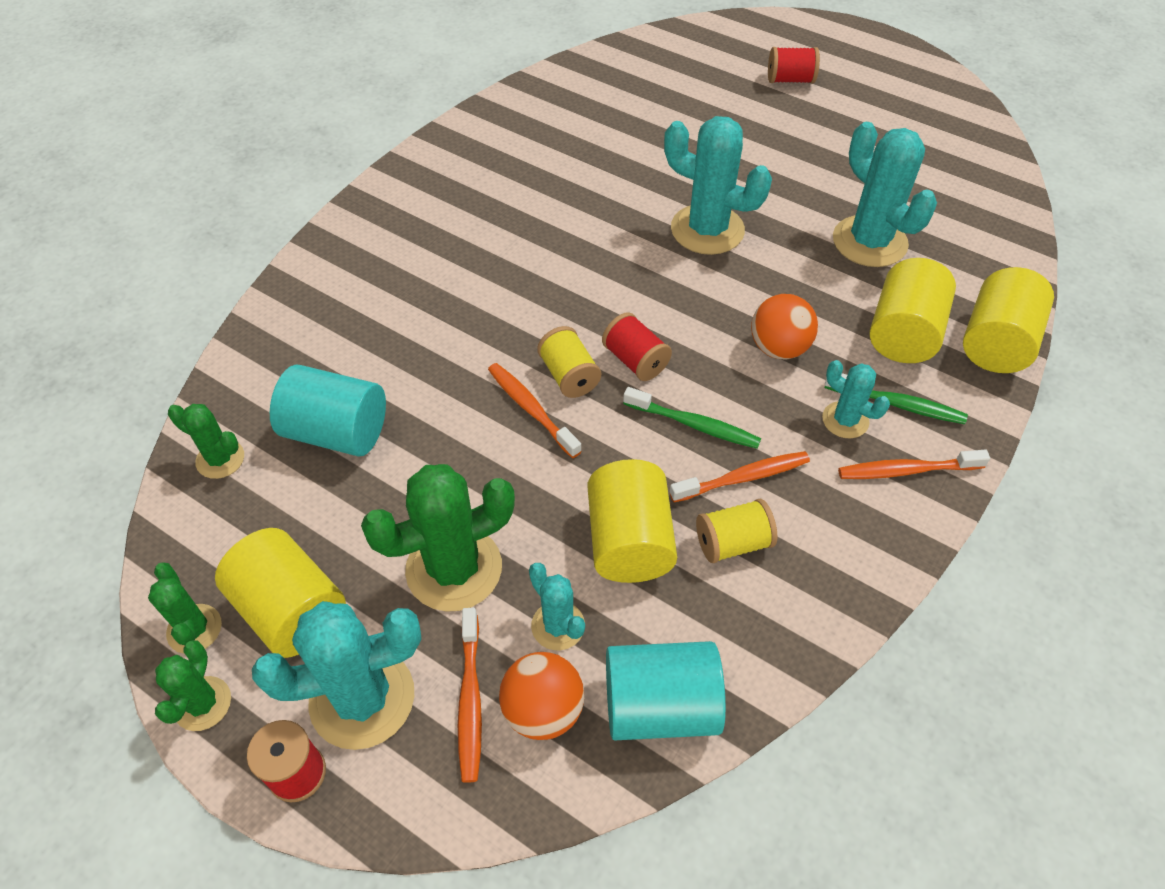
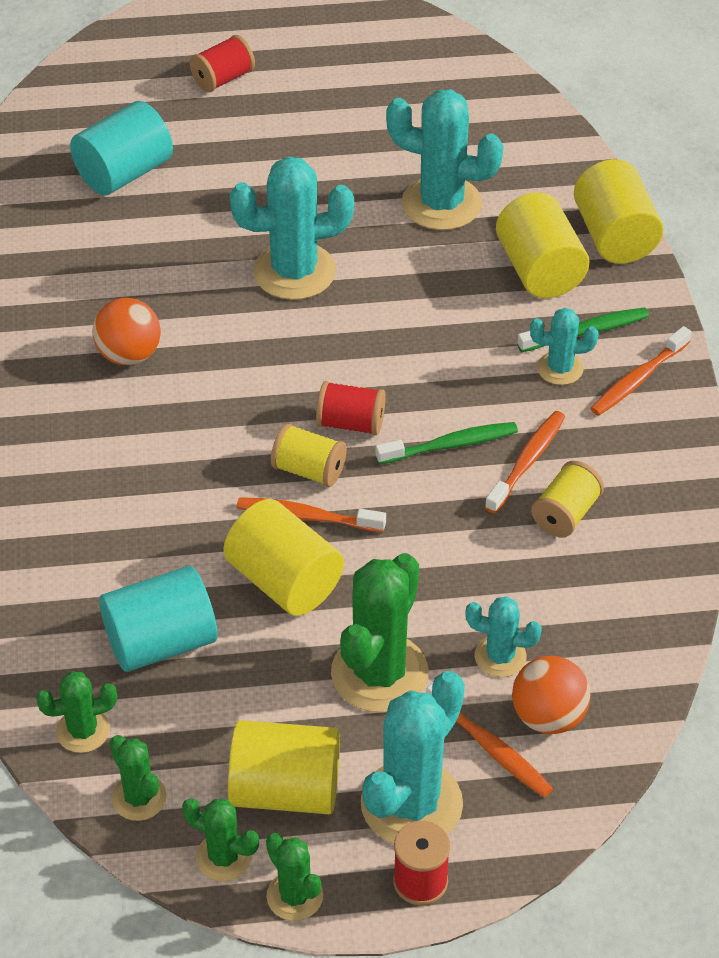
camera: 40 degrees left, 5 degrees down
(196, 536) = (139, 797): none -> green cactus
(629, 541) = (490, 563): yellow cylinder -> yellow cylinder (284, 581)
(660, 706) = (624, 656): turquoise cylinder -> turquoise cylinder (124, 173)
(778, 348) = (455, 341): orange ball -> orange ball (129, 355)

